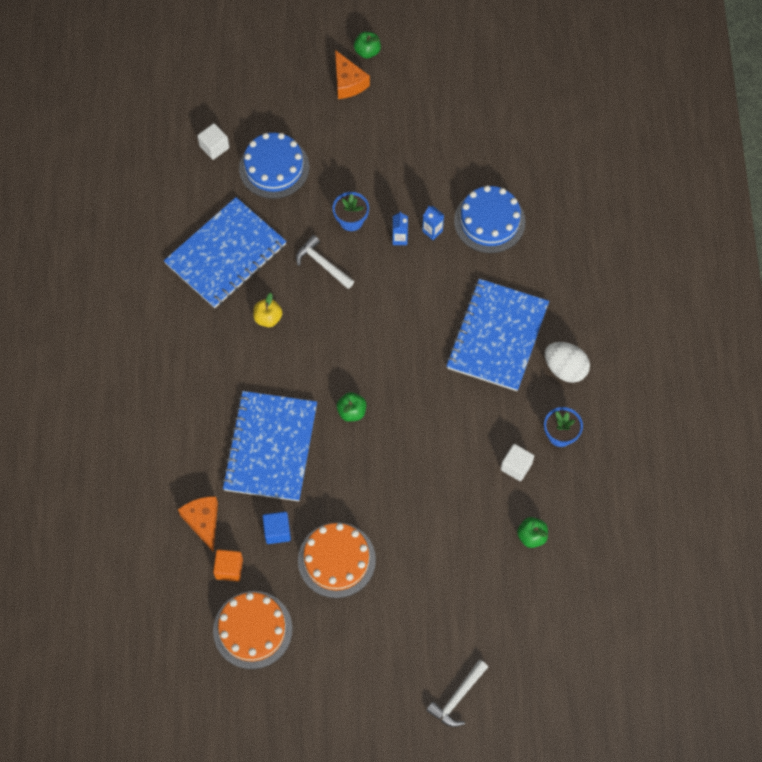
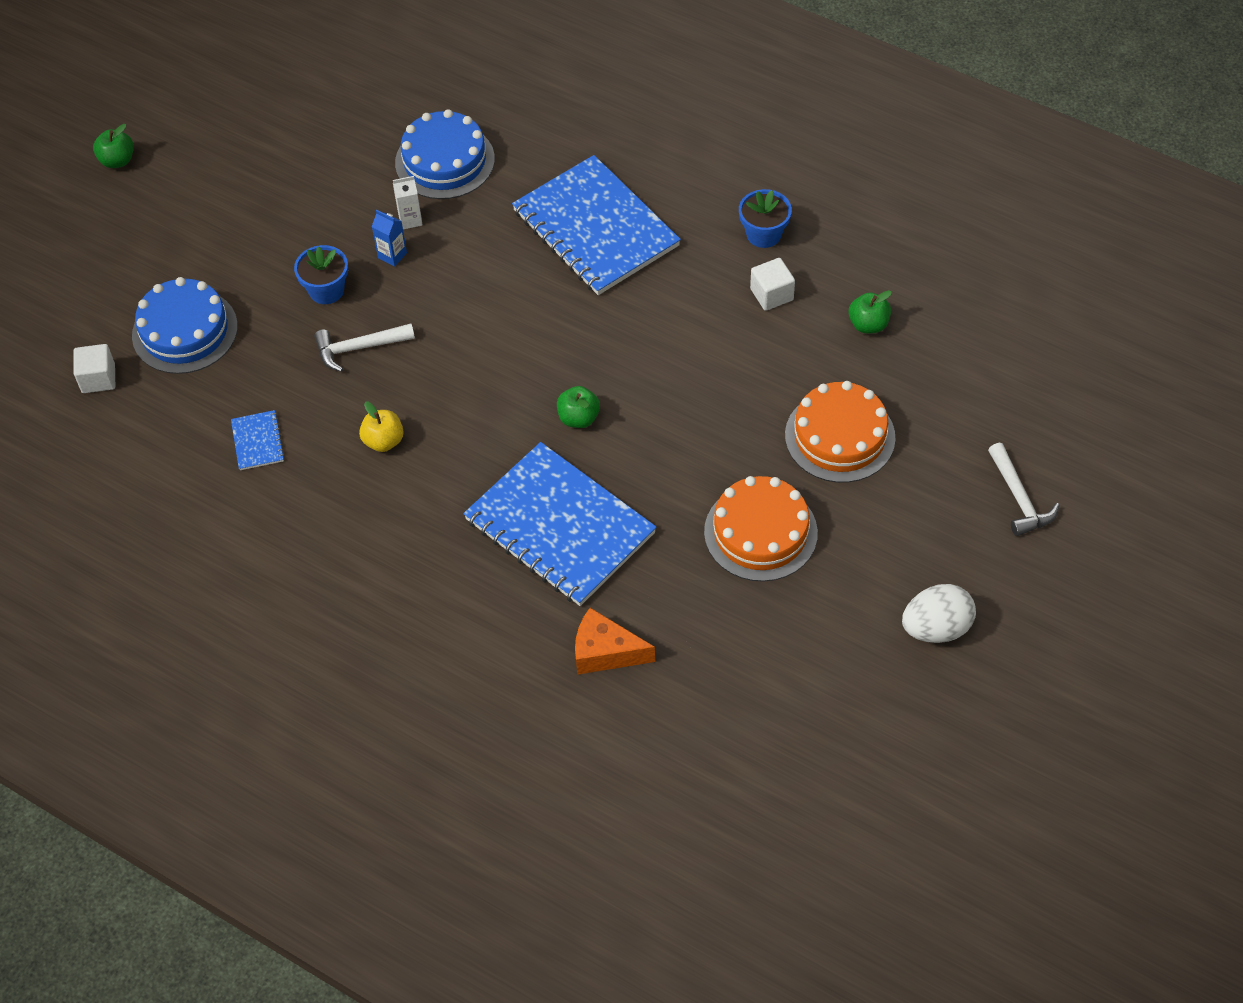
camera: 55 degrees left, 10 degrees down
(225, 254) = (257, 441): blue notebook -> blue notebook, size x0.40
(229, 569) = (690, 655): orange cube -> none
(252, 629) = (790, 670): orange cake -> orange cake (840, 436)
(277, 531) = (677, 576): blue cube -> none
(348, 82) = (140, 200): orange cheese -> none
(432, 231) = (410, 220): blue carton -> white carton
(565, 369) = (686, 188): white egg -> white egg (936, 628)

